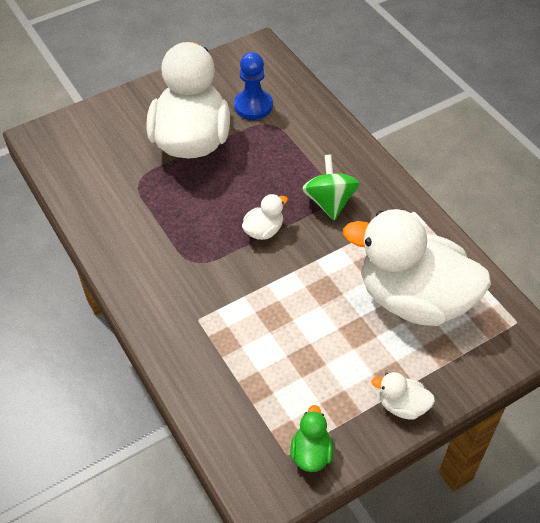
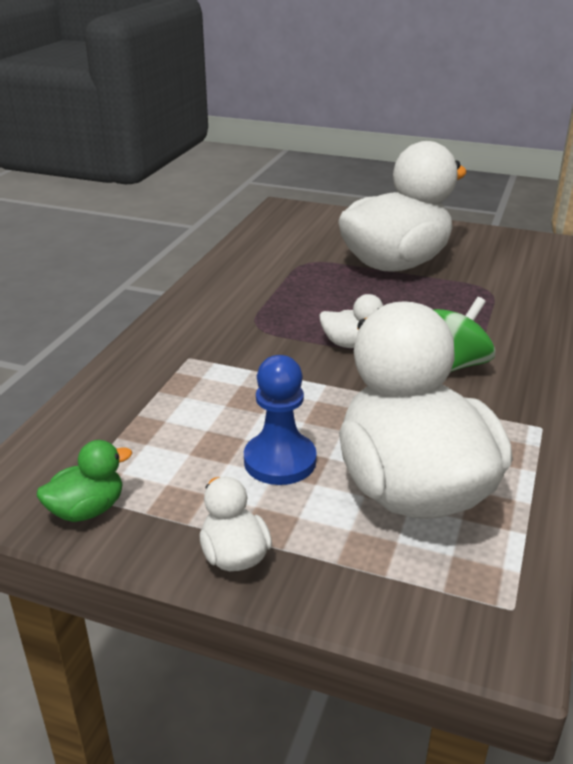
camera: 50 degrees right, 20 degrees down
(253, 106) = (492, 272): blue pawn -> blue pawn (280, 461)

